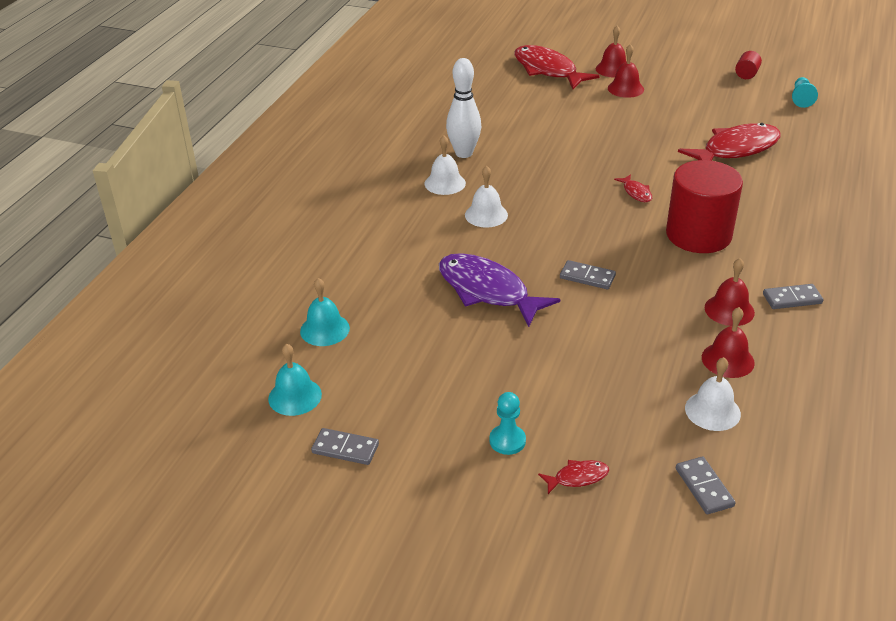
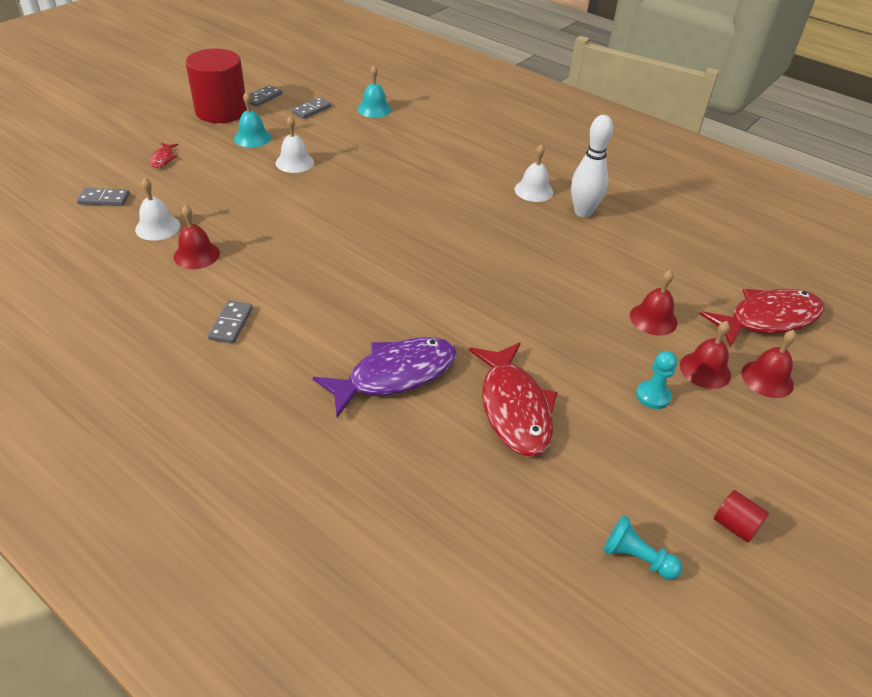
camera: 105 degrees right, 5 degrees up
(295, 396) = (320, 91): turquoise bell -> turquoise bell (252, 138)
(486, 215) = (472, 198): white bell -> white bell (294, 162)
(487, 291) = (368, 174): purple fish -> purple fish (395, 375)
(507, 441) = (216, 144): turquoise pawn -> turquoise pawn (653, 396)
(587, 277) = (350, 222): grey domino -> grey domino (311, 110)
(636, 192) = (461, 293): red fish -> none
(698, 235) = (365, 306): red cylinder -> red cylinder (221, 111)
(729, 310) = (249, 280): red bell -> red bell (653, 319)

